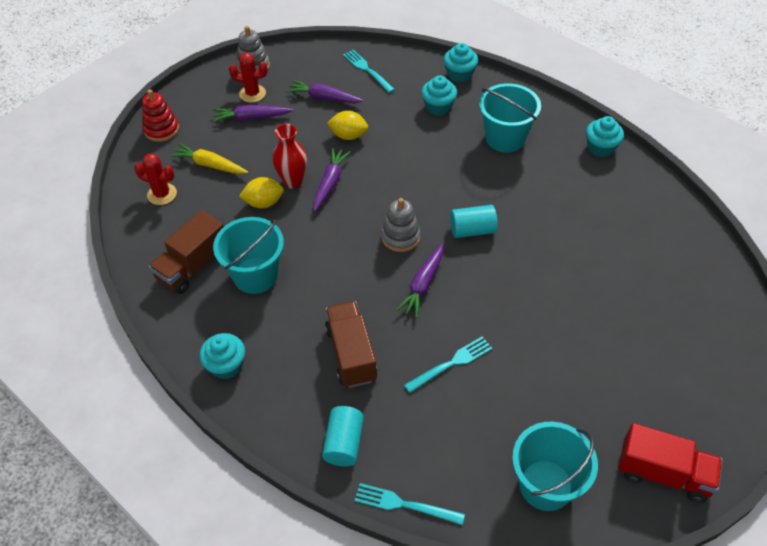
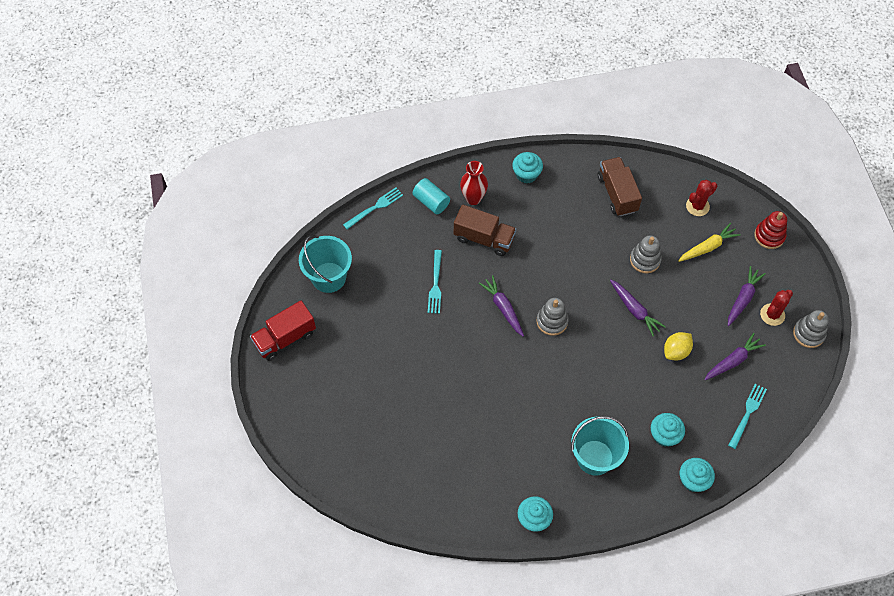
camera: 125 degrees right, 10 degrees up
(255, 275) = (583, 222): turquoise bucket -> none
(264, 203) = (645, 260): yellow lemon -> grey stacking toy
(293, 181) = (653, 288): red vase -> red vase (473, 198)
(367, 70) = (747, 413): turquoise fork -> turquoise fork turned 60 degrees counterclockwise
(472, 230) = (524, 368): turquoise cylinder -> none

